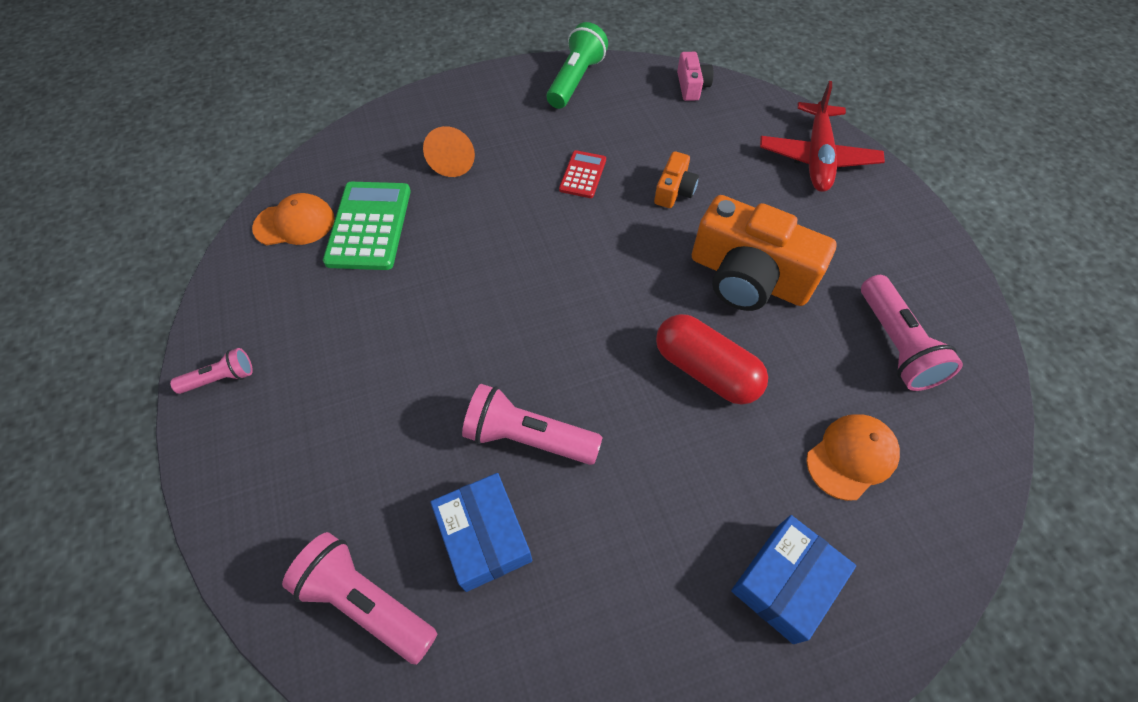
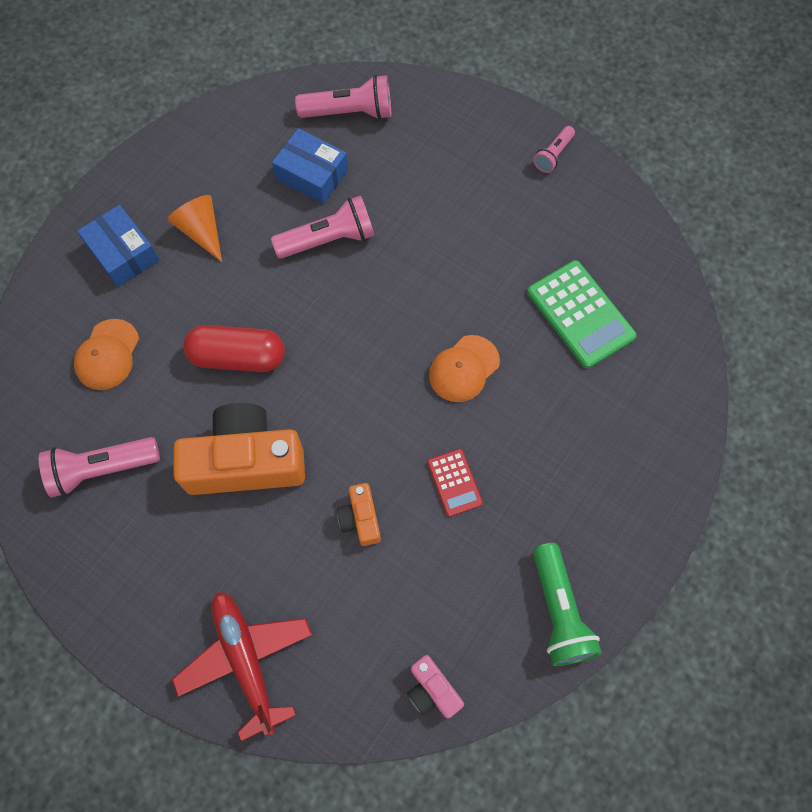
camera: 145 degrees right, 10 degrees up
(295, 223) = (637, 280): orange cap -> orange cap (463, 369)
(454, 160) = (579, 423): orange cone -> orange cone (201, 231)
(785, 582) = (123, 253): blue box -> blue box turned 45 degrees counterclockwise
(895, 345) = (101, 469): pink flashlight -> pink flashlight turned 60 degrees counterclockwise

